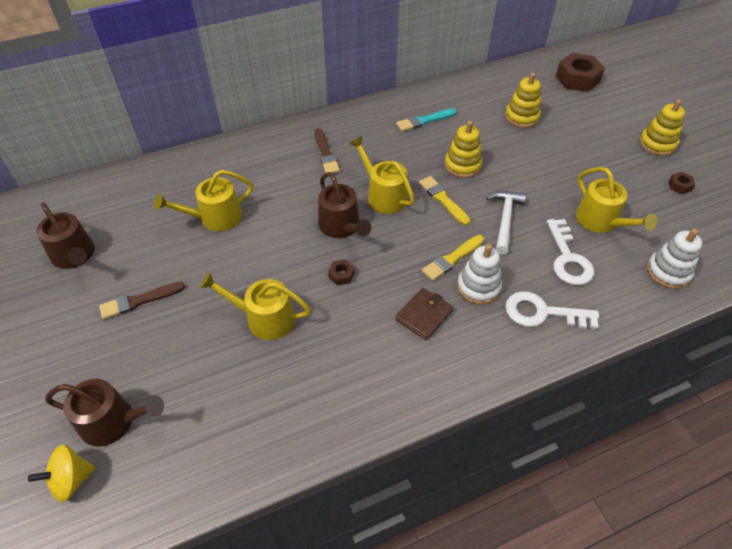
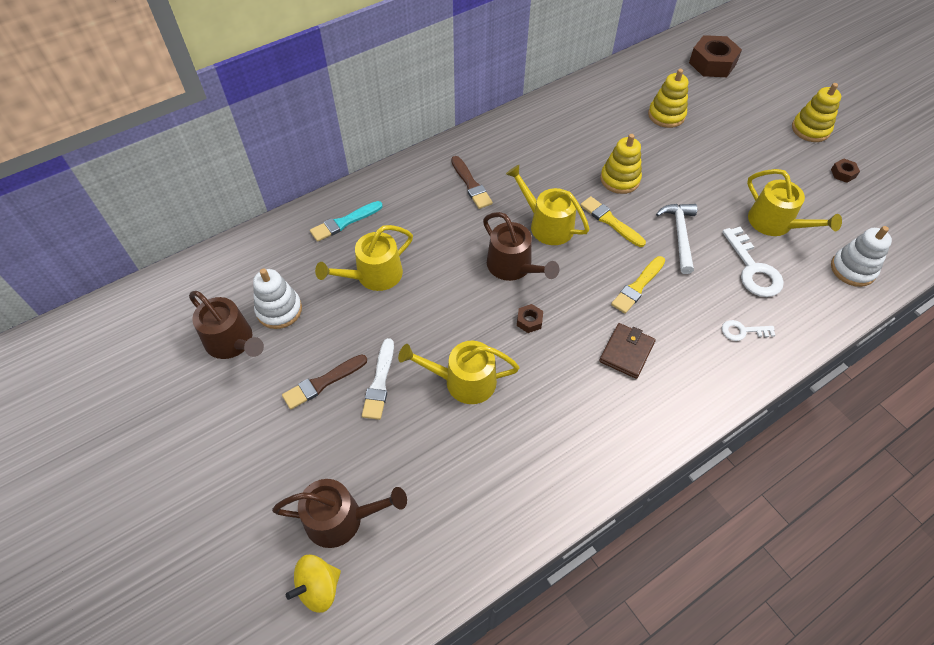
camera: 10 degrees left, 5 degrees up
(189, 308) = (379, 382): none -> white brush
(424, 121) = (565, 132): turquoise brush -> turquoise brush (344, 222)
(478, 287) = (672, 313): white stacking toy -> white stacking toy (279, 310)
(542, 313) = (742, 331): white key -> white key, size x0.56

